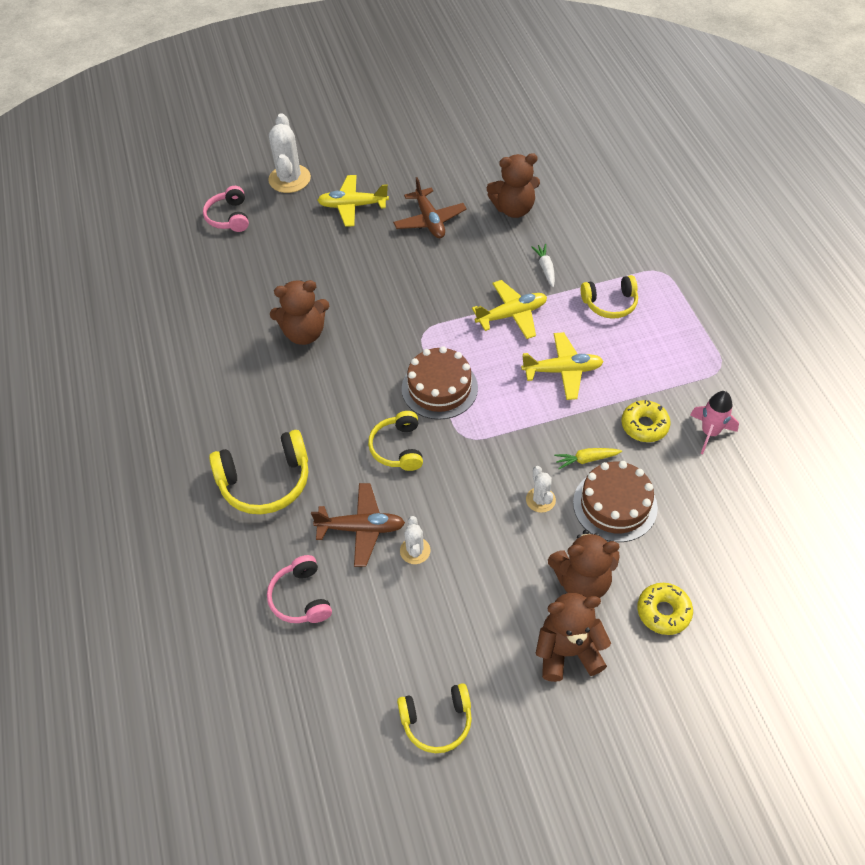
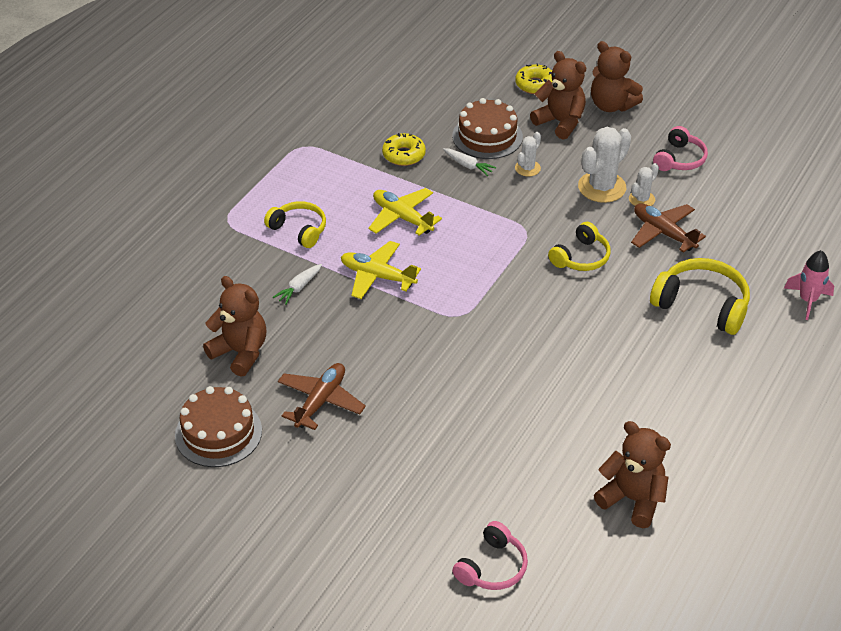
camera: 135 degrees left, 10 degrees down
(289, 179) = (381, 562): white cactus -> white cactus (602, 187)
(301, 598) = (744, 227): pink headphones -> pink headphones (679, 159)
(304, 333) = (553, 388): brown teddy bear -> brown teddy bear (632, 499)
(353, 206) = (363, 475): yellow plane -> none
(437, 721) = (721, 128): yellow headphones -> none
(439, 388) = (502, 270): brown cake -> brown cake (218, 433)
(586, 459) = (468, 166): yellow carrot -> white carrot
(709, 433) = (372, 125): pink rocket -> pink rocket (807, 300)

